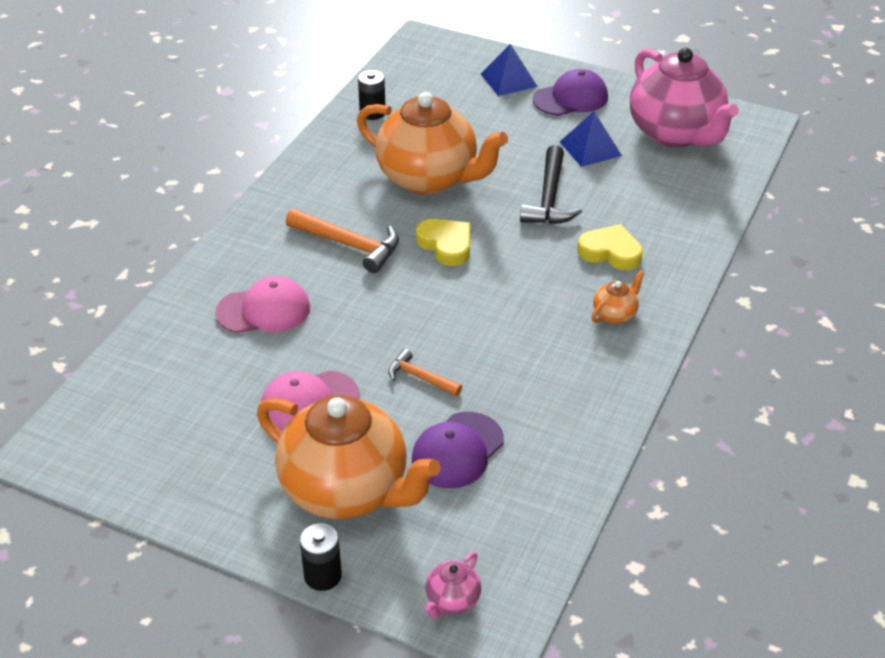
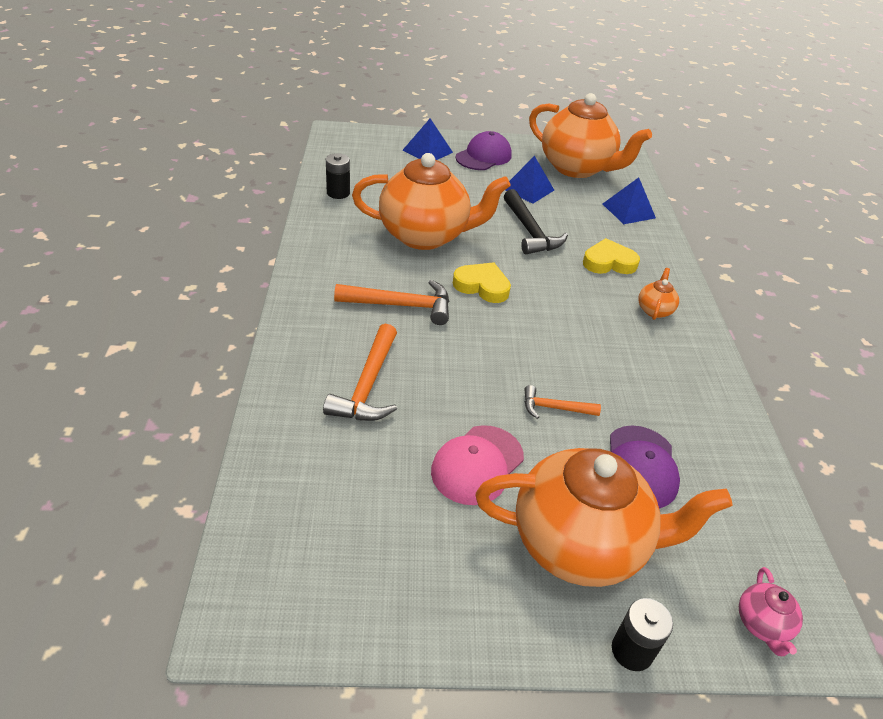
camera: 30 degrees left, 0 degrees up
(264, 310) = (368, 386): pink cap -> orange hammer
(676, 133) = (577, 168): pink teapot -> orange teapot
(693, 198) = (628, 211): none -> blue pyramid

